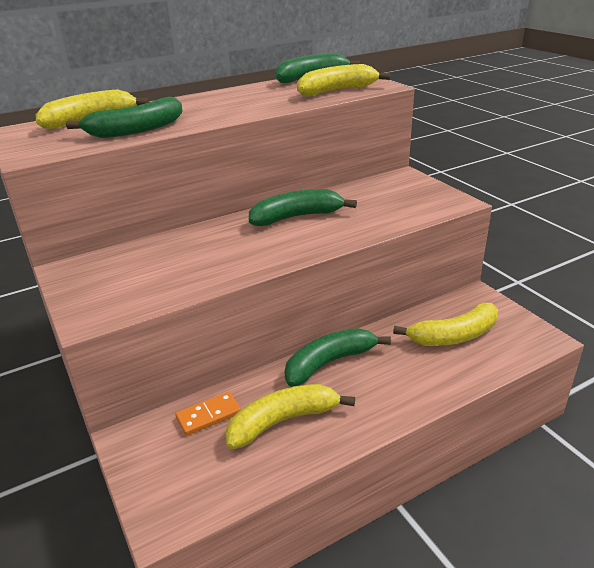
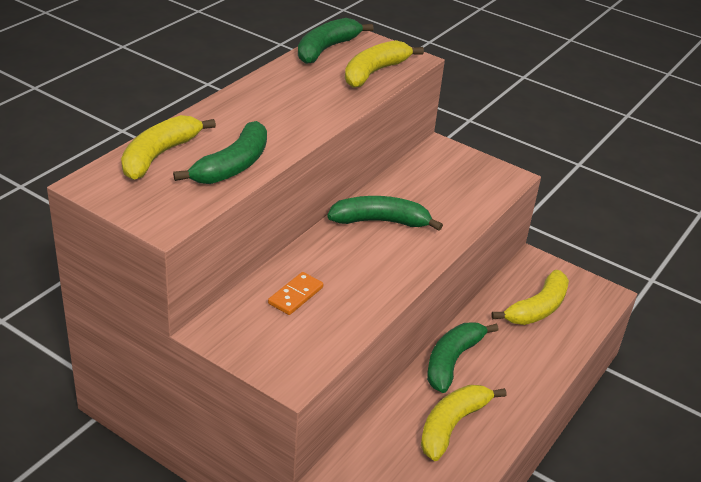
camera: 30 degrees left, 5 degrees up
(208, 415) = (386, 438): orange domino -> orange domino (295, 295)
(296, 217) = (380, 221): green banana -> green banana turned 45 degrees clockwise

